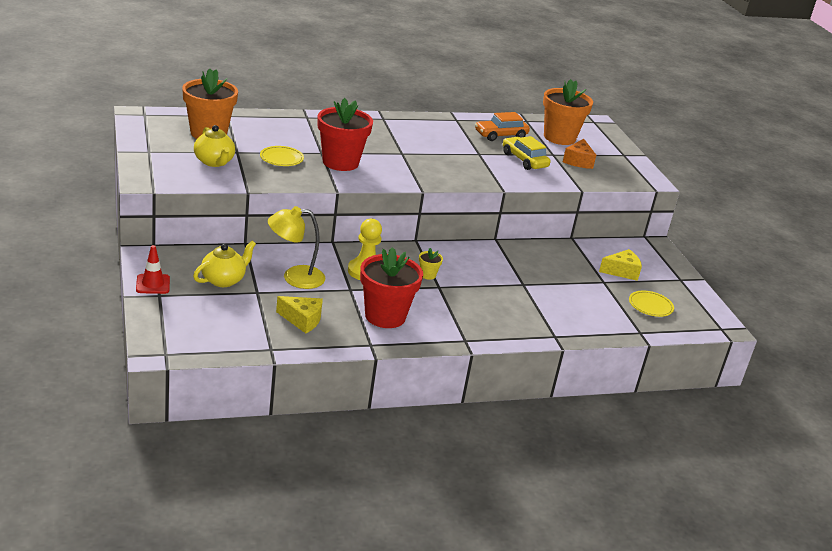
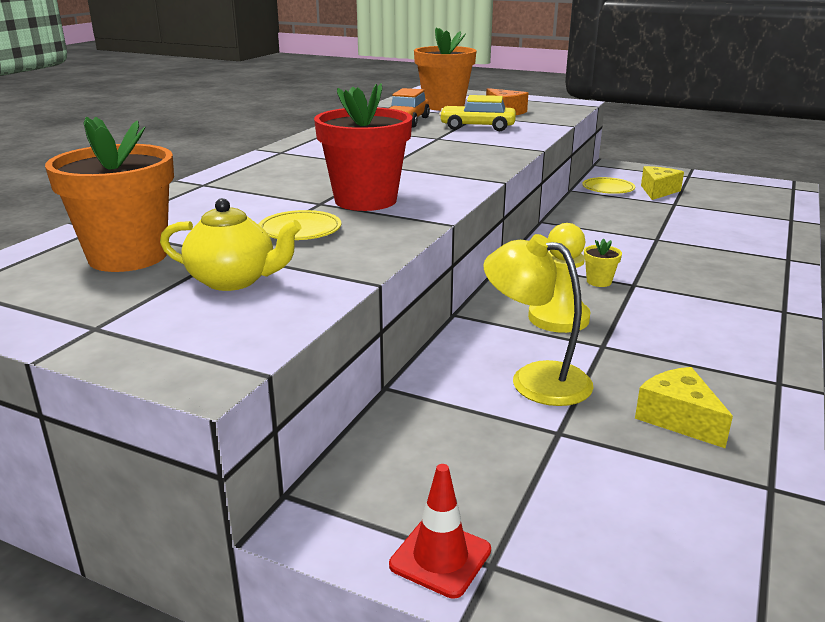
camera: 45 degrees left, 5 degrees down
(223, 280) = (491, 454): yellow teapot -> none
(294, 277) = (535, 379): yellow lamp -> yellow lamp turned 90 degrees clockwise
(302, 320) = (678, 418): yellow cheese -> yellow cheese turned 90 degrees counterclockwise
(385, 316) = (696, 344): red flower pot -> none
(650, 306) = (736, 200): yellow plate -> yellow plate (608, 189)

